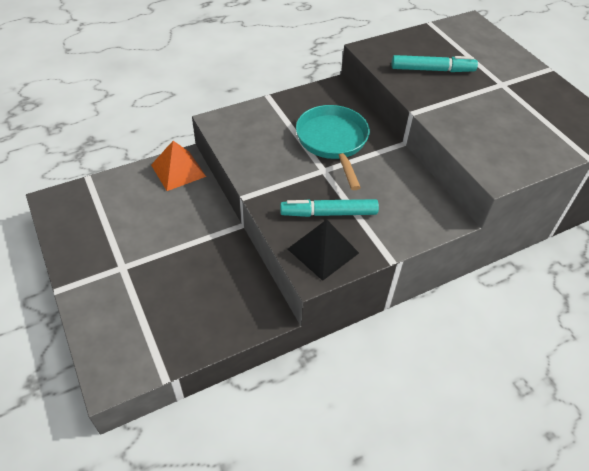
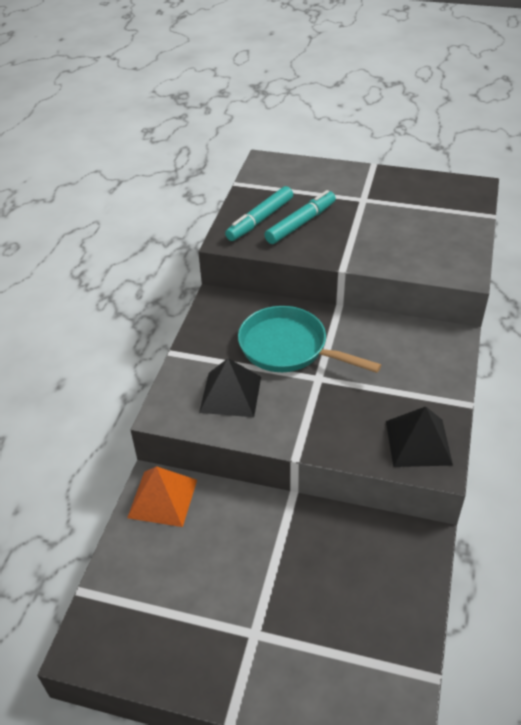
camera: 45 degrees left, 5 degrees down
(263, 139) = (230, 394): none -> black pyramid
(329, 213) = (376, 409): turquoise marker -> turquoise marker (260, 220)

